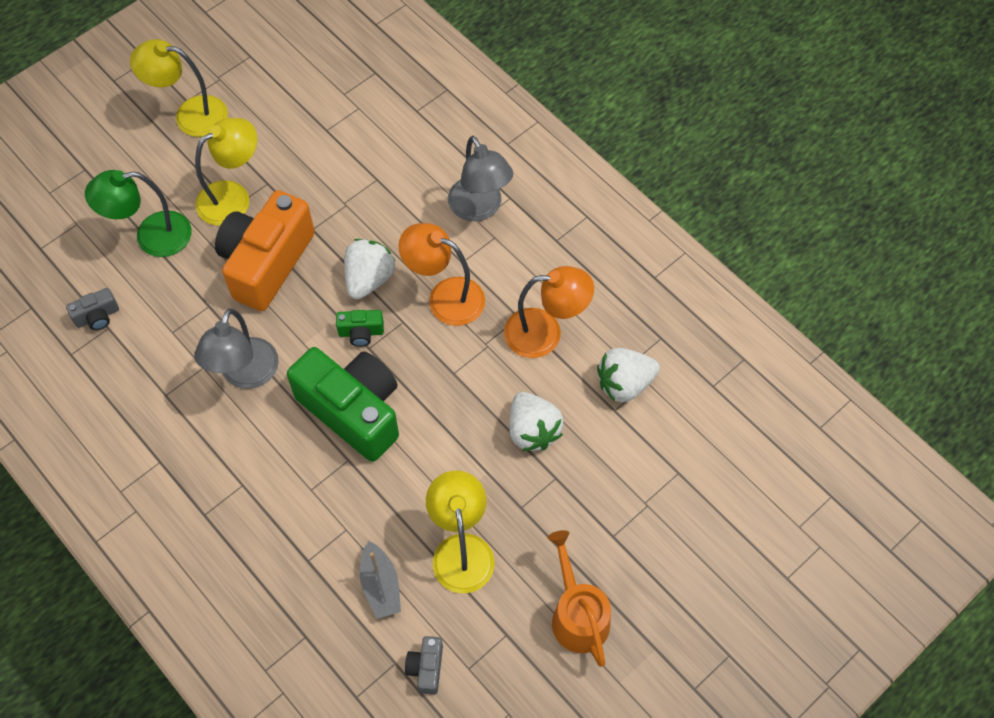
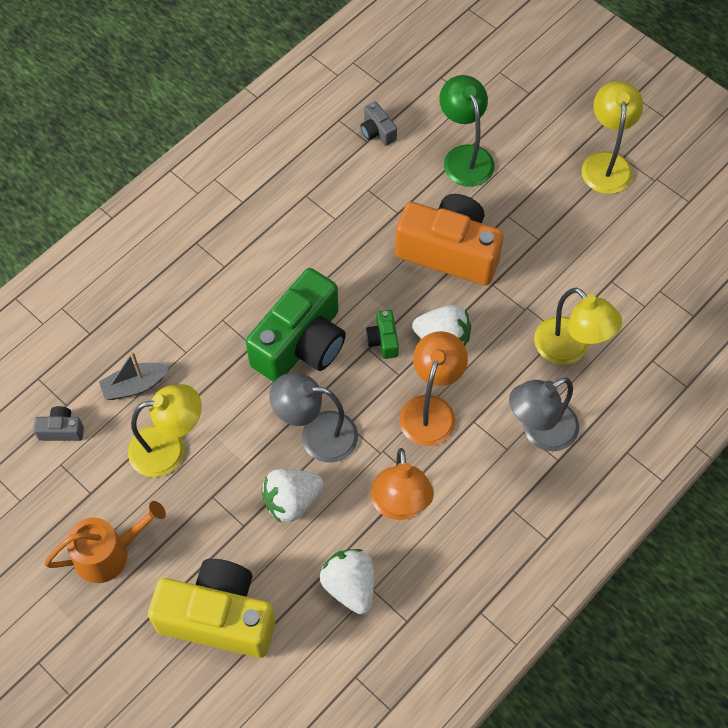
camera: 85 degrees right, 0 degrees up
(233, 197) = (518, 213): yellow lamp -> yellow lamp (570, 349)
(245, 375) = (330, 252): grey lamp -> grey lamp (317, 435)
(651, 505) = (218, 617): none -> yellow camera

